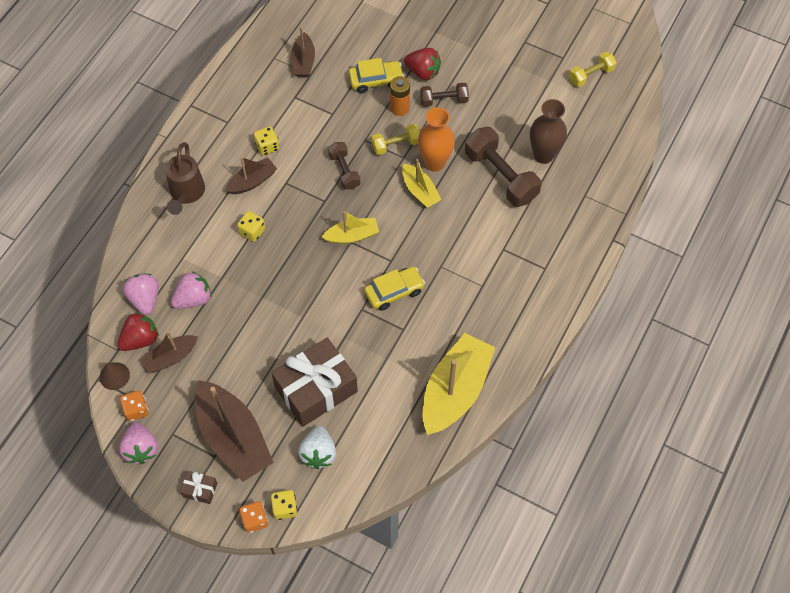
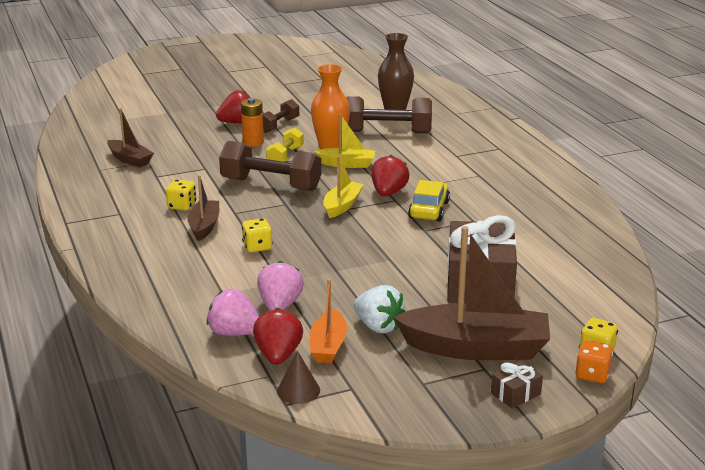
camera: 50 degrees left, 35 degrees down
(136, 410) = (362, 394): orange dice -> none
(141, 449) = (415, 411): pink strawberry -> none
(171, 357) = (328, 346): brown boat -> orange boat
(186, 194) = (156, 262): brown watering can -> none
(318, 453) = (553, 309): white strawberry -> white strawberry (378, 326)
(344, 171) = (271, 184): brown dumbbell -> brown dumbbell, size x1.77
(376, 80) = (209, 141): yellow car -> none
(398, 249) = (388, 193): none -> red strawberry
(455, 391) = (568, 222): yellow boat -> none
(591, 75) = (354, 76): yellow dumbbell -> none

